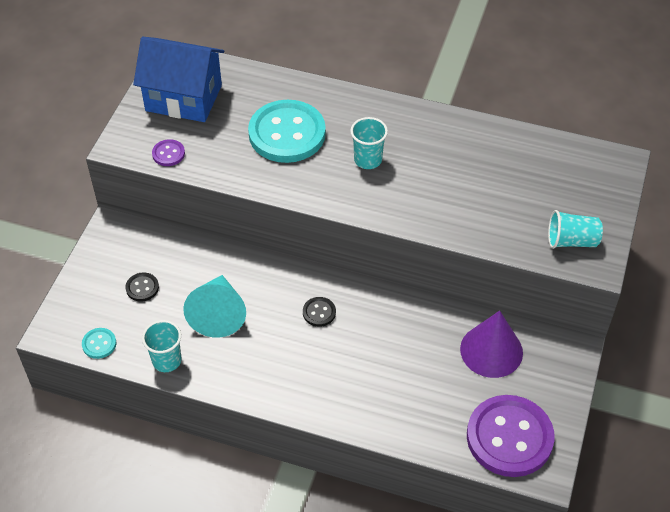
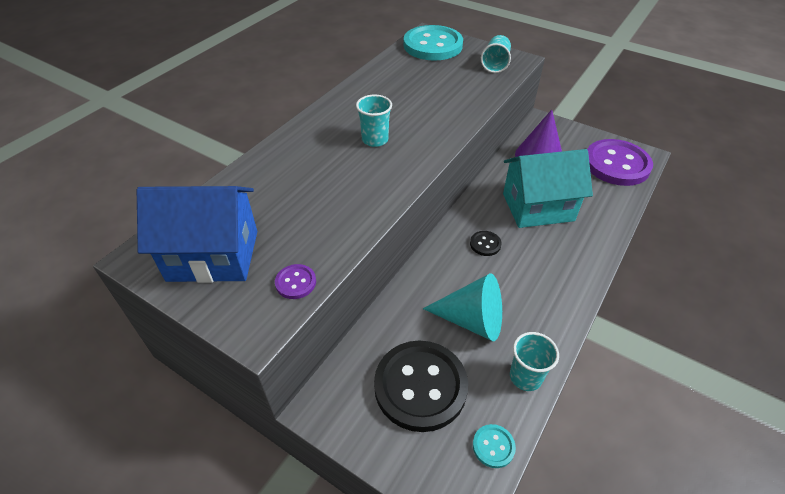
camera: 75 degrees left, 5 degrees down
(142, 288) = (420, 386): black button -> black button, size x2.40
(183, 98) = (213, 255): blue house -> blue house turned 60 degrees clockwise
(287, 133) = (315, 183): turquoise button -> turquoise button (432, 45)
(394, 355) = (538, 207): none -> turquoise house

